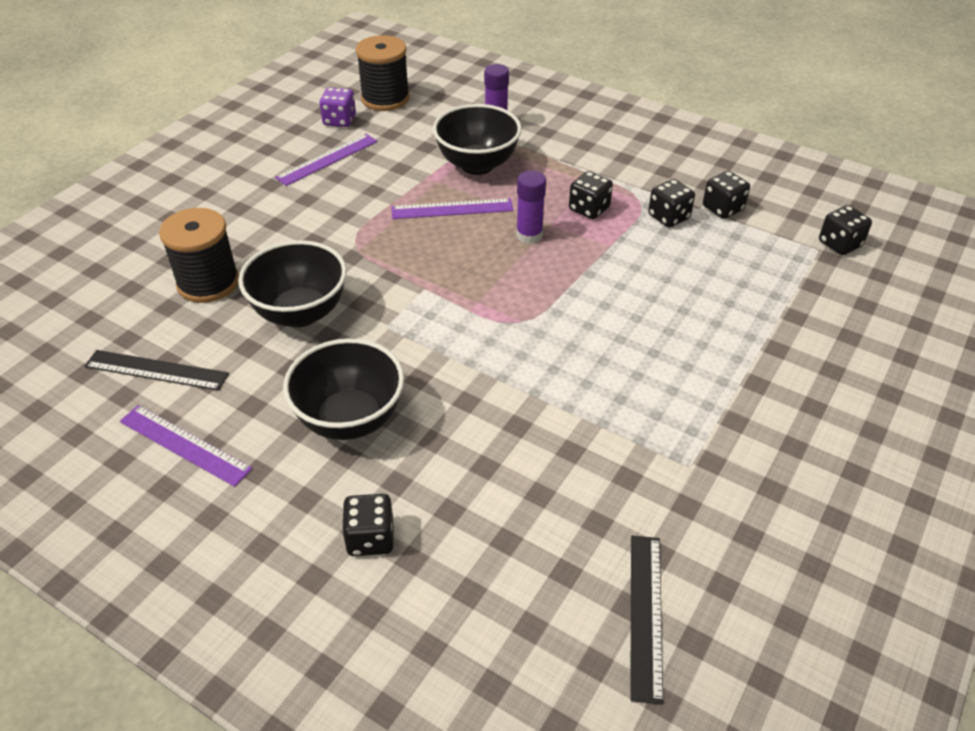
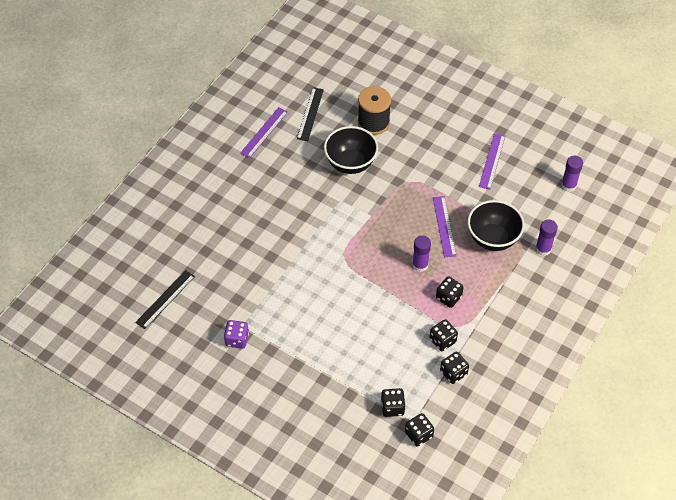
camera: 90 degrees right, 10 degrees up
(327, 159) = (492, 161): purple ruler -> purple ruler turned 60 degrees clockwise
(339, 120) = (537, 163): purple dice -> purple dice (237, 339)
(350, 419) = (277, 190): black bowl -> none
(370, 538) = (210, 203): black dice -> black dice (392, 407)
(385, 99) = (568, 185): black spool -> purple glue stick
(646, 614) = (165, 299): black ruler -> black ruler turned 60 degrees counterclockwise

